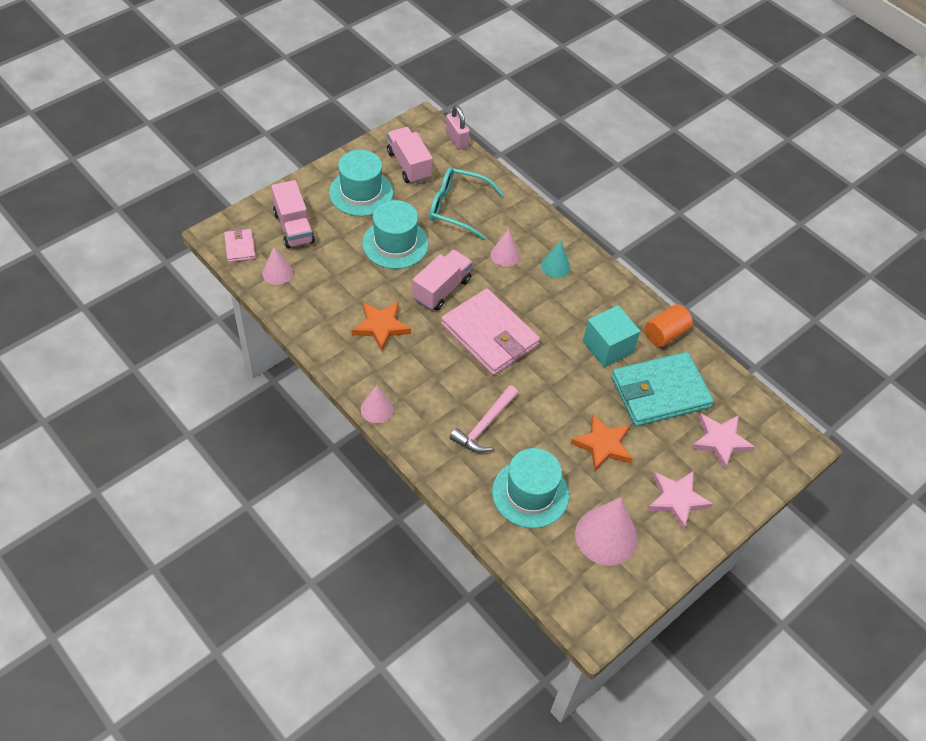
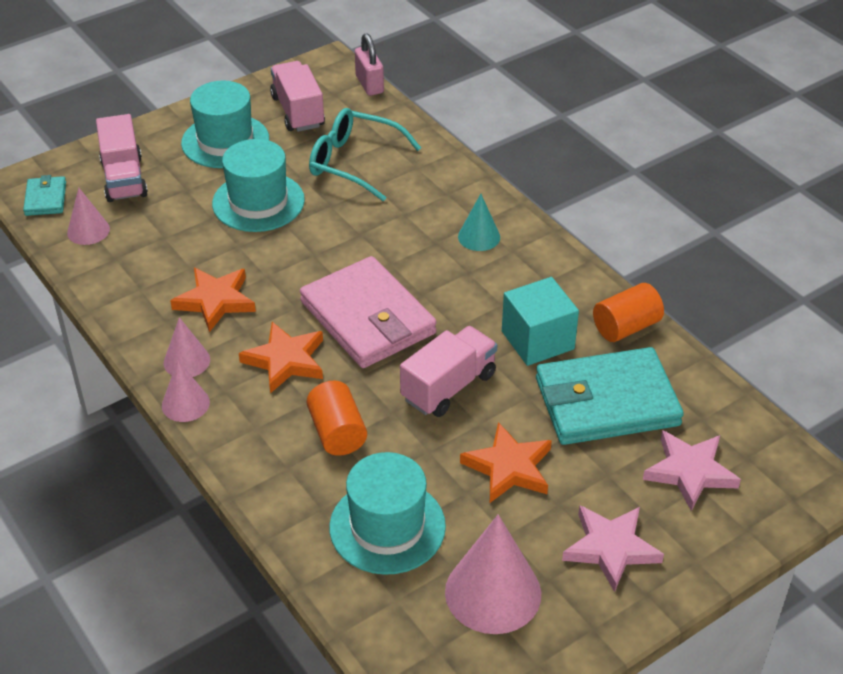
camera: 10 degrees right, 10 degrees down
(240, 247) = (45, 199): pink wallet -> turquoise wallet
(439, 372) = (286, 360): none -> orange star
(442, 289) = (311, 259): pink truck -> pink truck (448, 387)
(485, 425) = (337, 432): pink hammer -> orange cylinder
(505, 255) = (409, 221): pink cone -> pink cone (186, 361)

